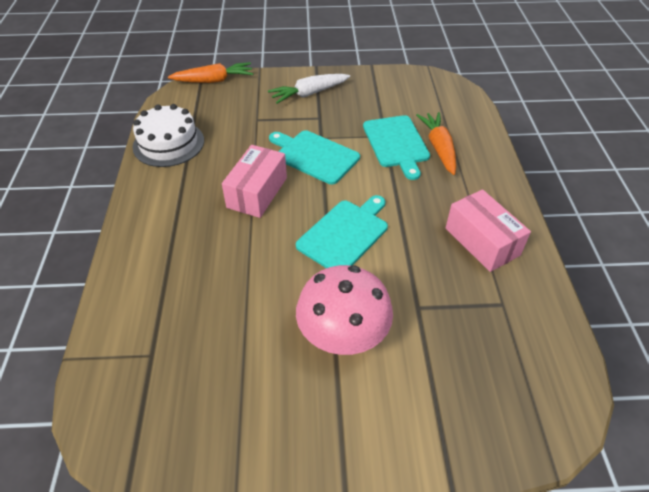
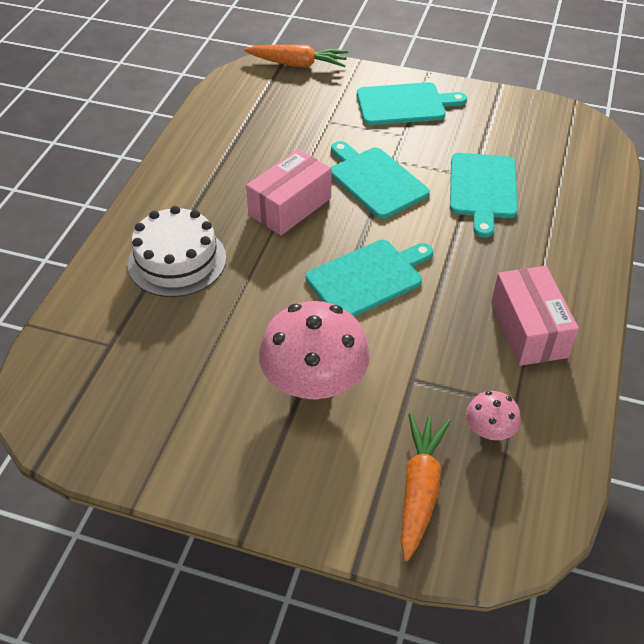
camera: 20 degrees right, 0 degrees up
(168, 143) = (216, 128): white cake -> white cake (177, 261)
(309, 94) = (404, 104): white carrot -> turquoise cutting board
(439, 148) = (534, 207): orange carrot -> orange carrot (419, 489)
(495, 331) = (489, 430): none -> pink mushroom

